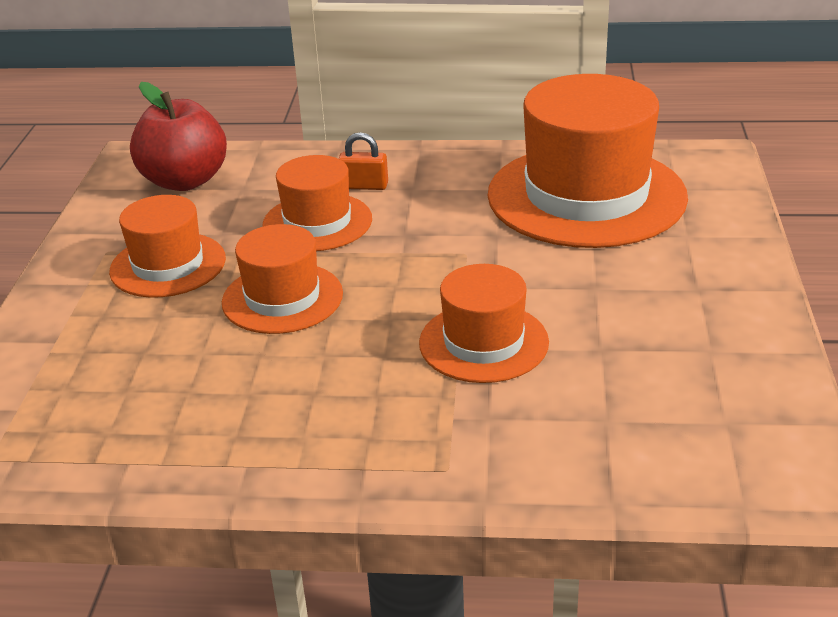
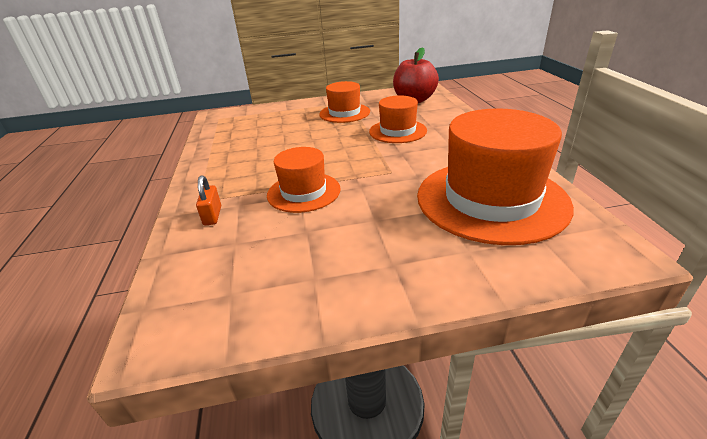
camera: 75 degrees right, 0 degrees up
(282, 298) = (328, 138): orange hat -> none
(364, 186) = (442, 134): orange padlock -> orange padlock (212, 215)

